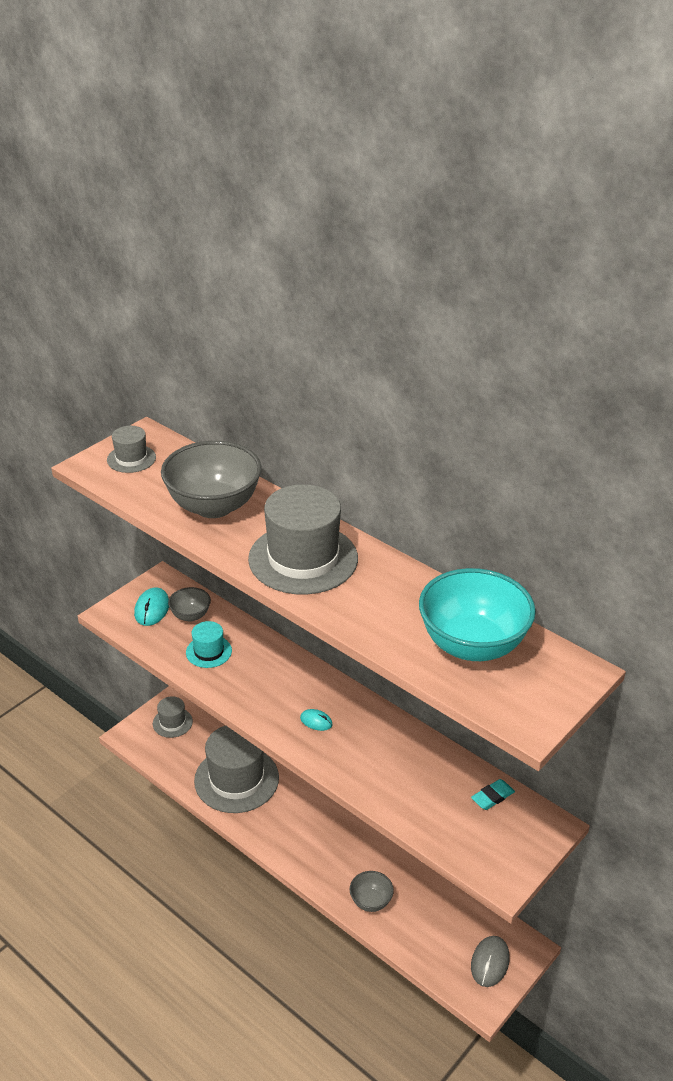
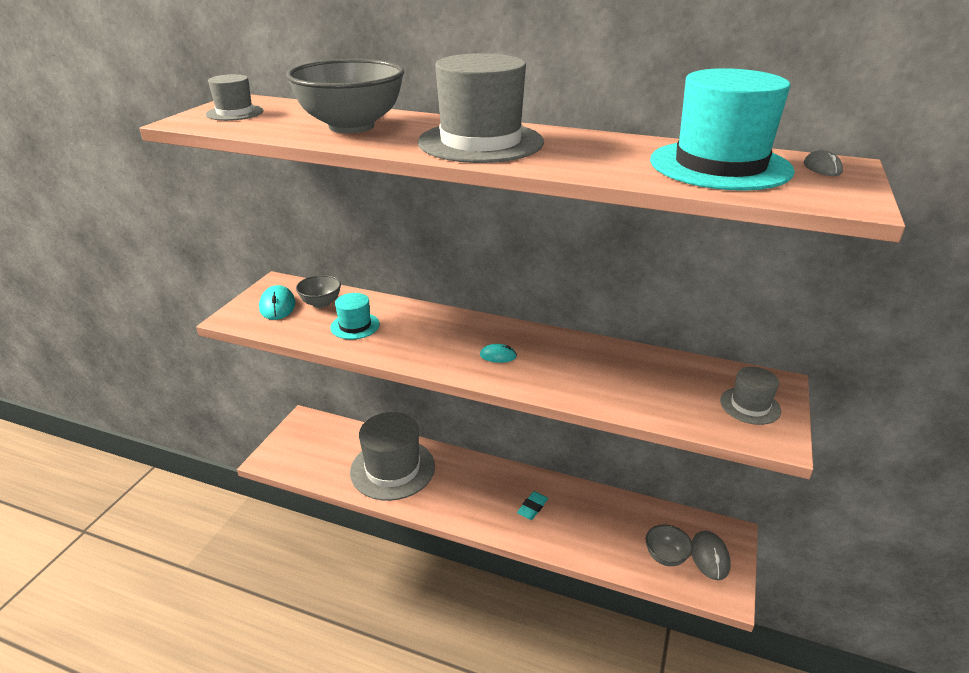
camera: 20 degrees left, 5 degrees down
(172, 722) = (308, 438): grey hat -> grey hat (750, 405)
(371, 901) = (573, 537): grey bowl -> grey bowl (665, 556)
(472, 645) = (720, 165): turquoise bowl -> turquoise hat
(492, 797) = (707, 374): turquoise eraser -> turquoise eraser (532, 507)
(556, 671) = (822, 168): none -> grey mouse

